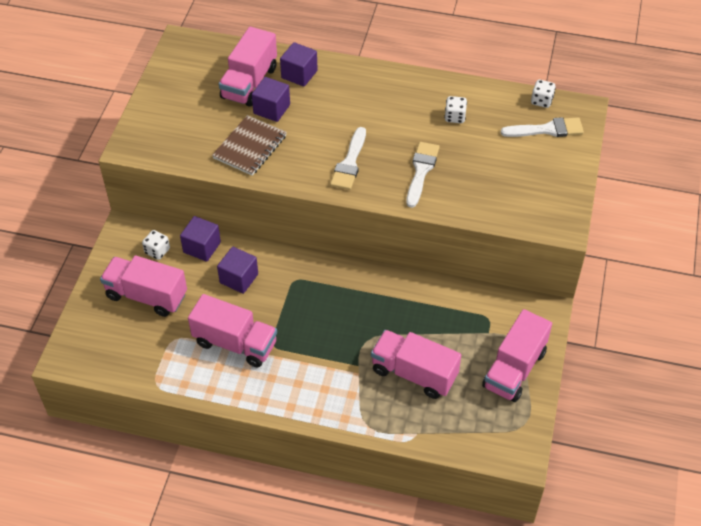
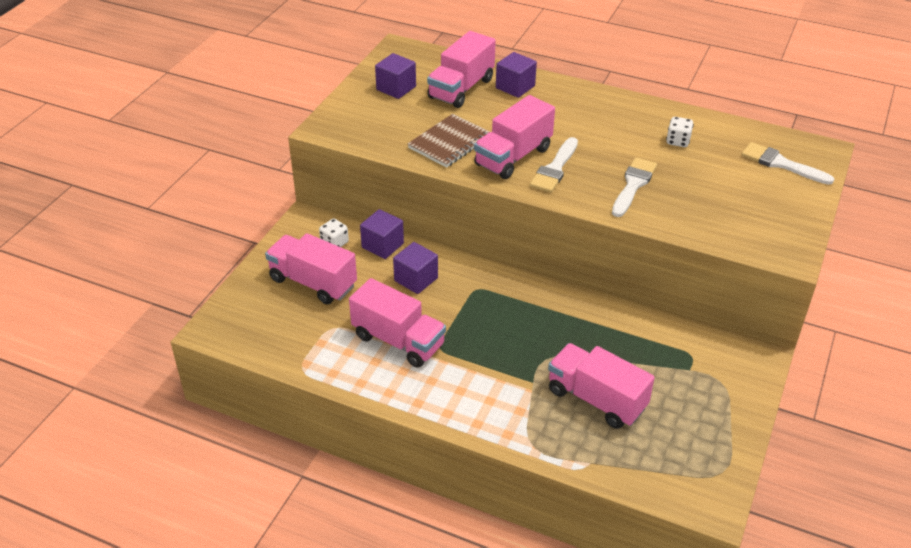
camera: 10 degrees right, 10 degrees down
(271, 109) = (480, 113): purple cube -> purple cube (396, 88)
(514, 369) = (716, 411): pink truck -> pink truck (513, 157)
(541, 101) = (777, 138): white dice -> none
(547, 130) = (781, 164): white brush -> white brush turned 150 degrees counterclockwise

